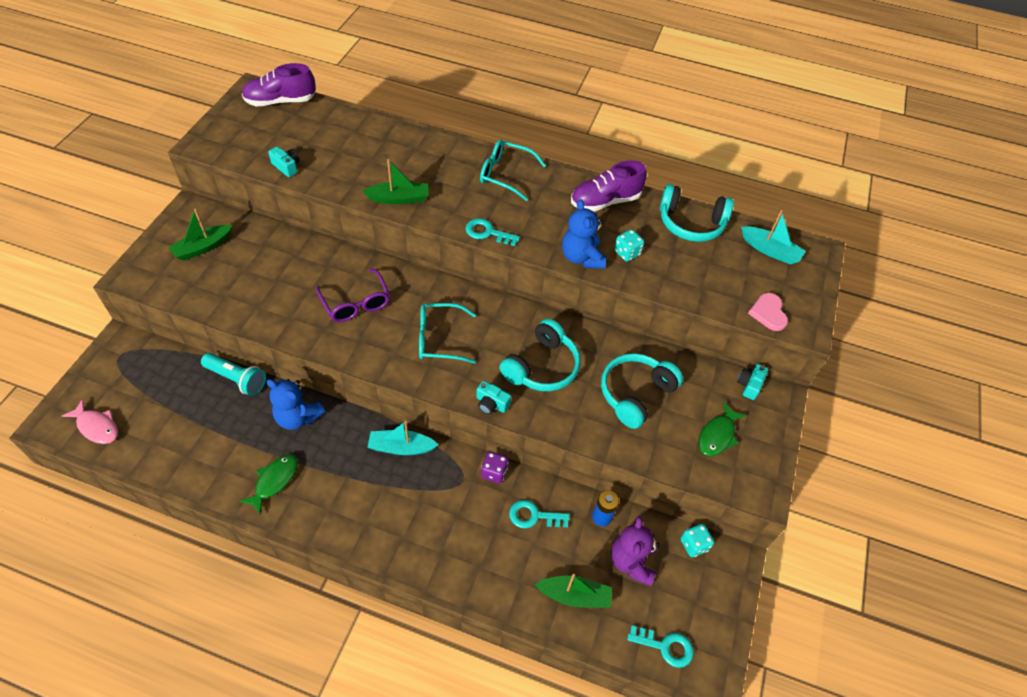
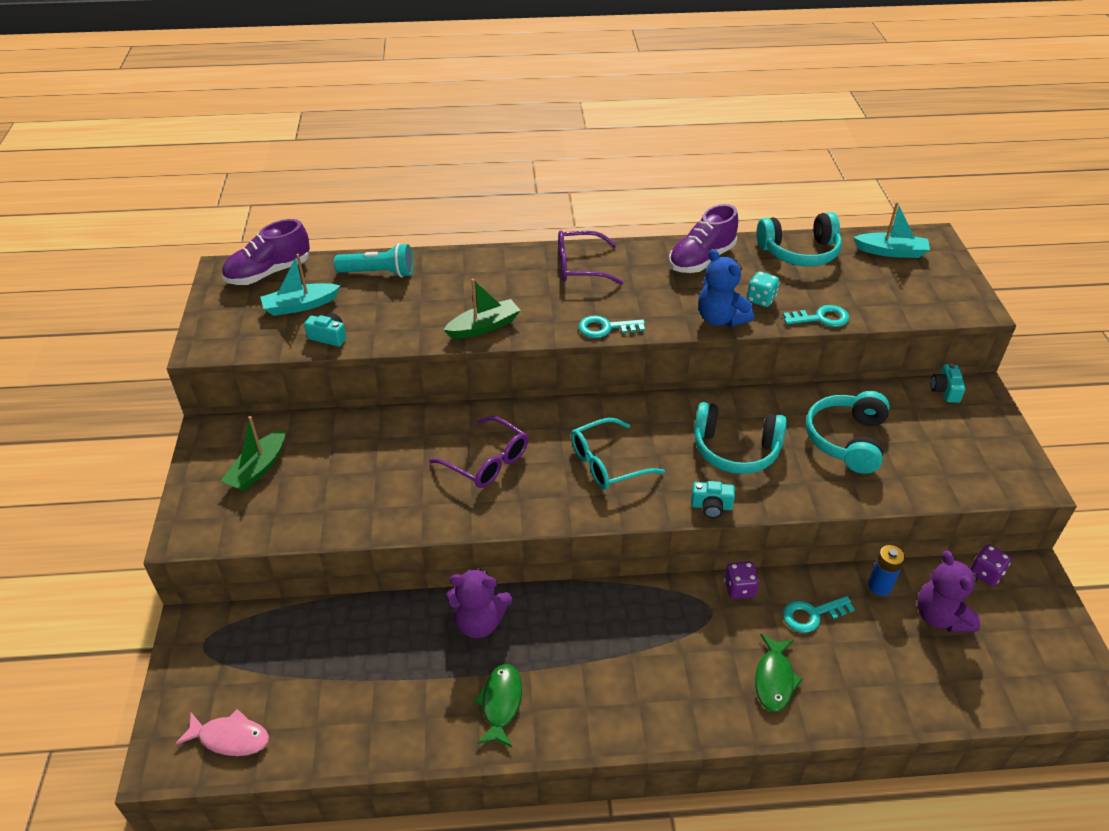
camera: 20 degrees left, 10 degrees down
(237, 379) = (375, 610): turquoise flashlight -> turquoise flashlight (379, 273)
(298, 417) = (479, 622): blue teddy bear -> purple teddy bear
(401, 447) = (621, 605): turquoise boat -> turquoise boat (300, 306)
(505, 174) = (580, 267): turquoise glasses -> purple glasses
(542, 367) = (735, 450): turquoise headphones -> turquoise headphones turned 90 degrees clockwise
(574, 595) = (910, 676): green boat -> none
(665, 646) = (1033, 684): turquoise key -> turquoise key (821, 318)
(694, 545) = (985, 573): turquoise dice -> purple dice
(717, 435) = (952, 448): green fish -> green fish (774, 679)
(768, 313) = (934, 307): pink heart -> none

